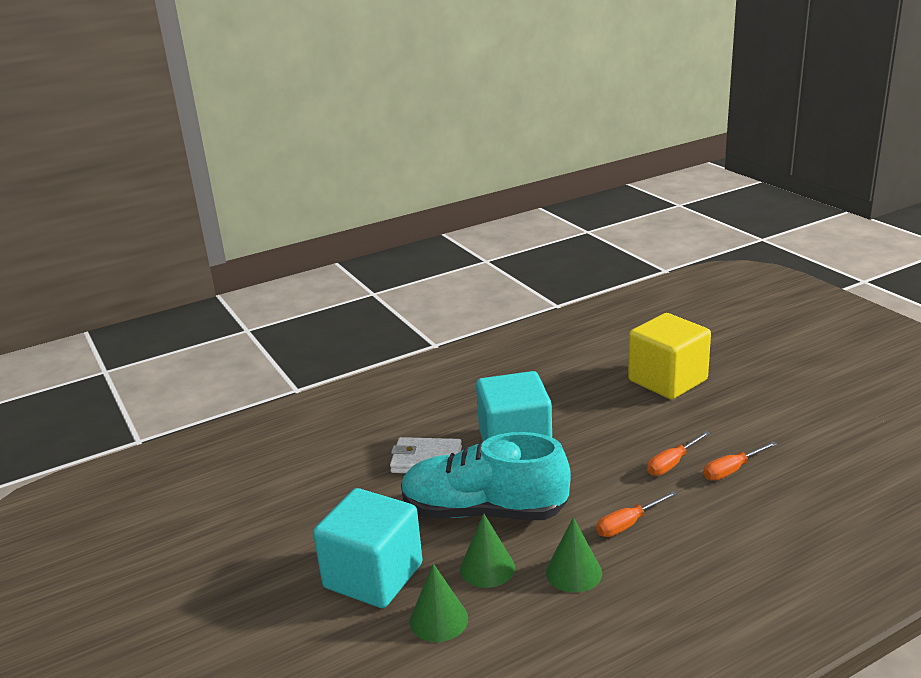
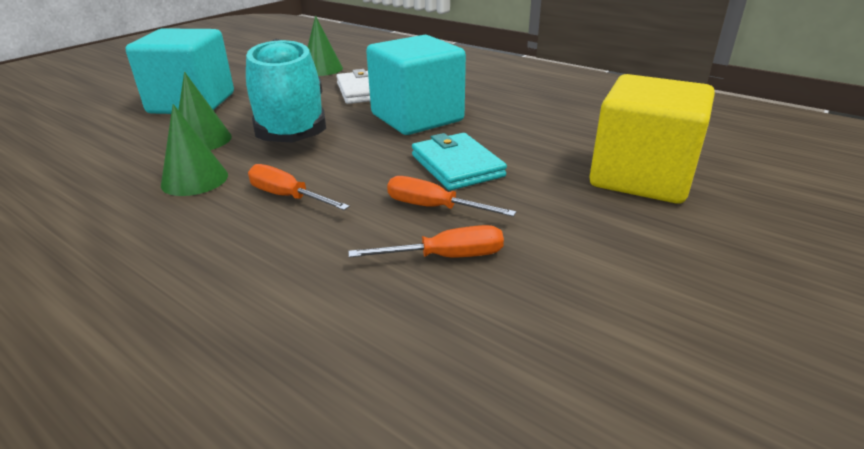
camera: 65 degrees right, 5 degrees up
(438, 619) = (130, 134): green cone -> green cone (322, 69)
(616, 442) = (457, 166): none -> turquoise wallet
(732, 470) = (446, 257): orange screwdriver -> orange screwdriver turned 135 degrees clockwise

